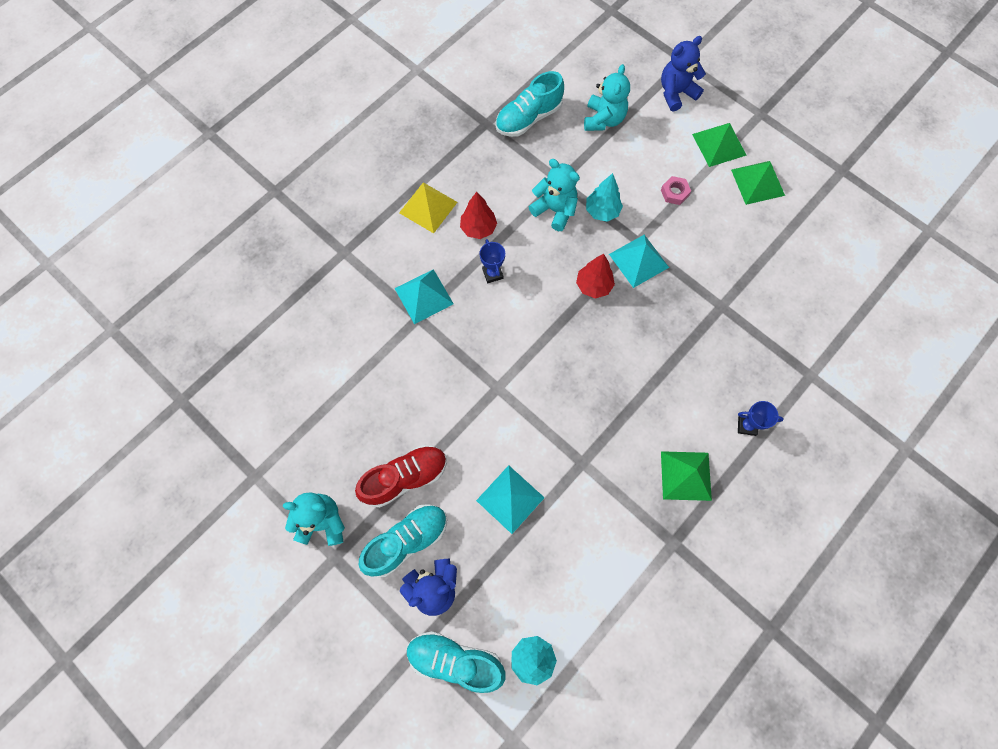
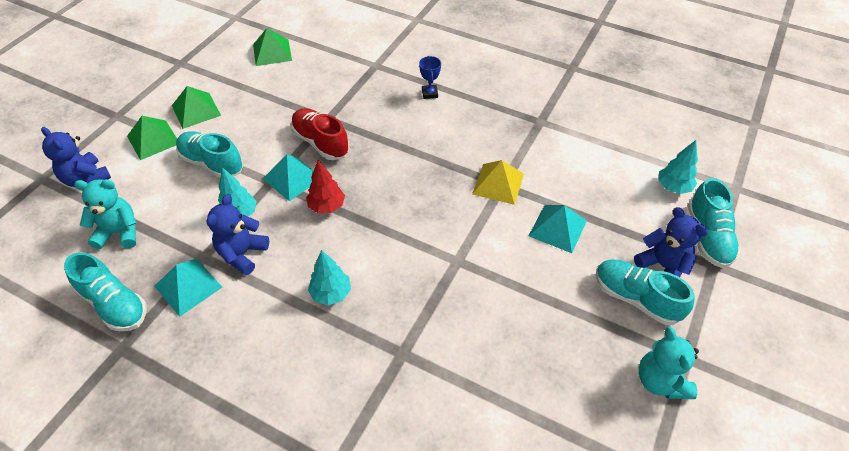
camera: 105 degrees left, 20 degrees down
(405, 478) = (579, 316): red shoe -> red shoe (321, 142)
(424, 296) = (374, 355): turquoise pyramid -> turquoise pyramid (188, 286)
(428, 207) = (252, 383): yellow pyramid -> yellow pyramid (498, 184)
(478, 228) = (275, 321): red tree -> none
(492, 274) = (331, 293): blue trophy -> turquoise tree
(555, 210) = (242, 254): turquoise teddy bear -> blue teddy bear
(674, 193) = (212, 163): pink nut -> turquoise shoe
(686, 475) = (484, 121): green pyramid -> green pyramid (272, 52)

